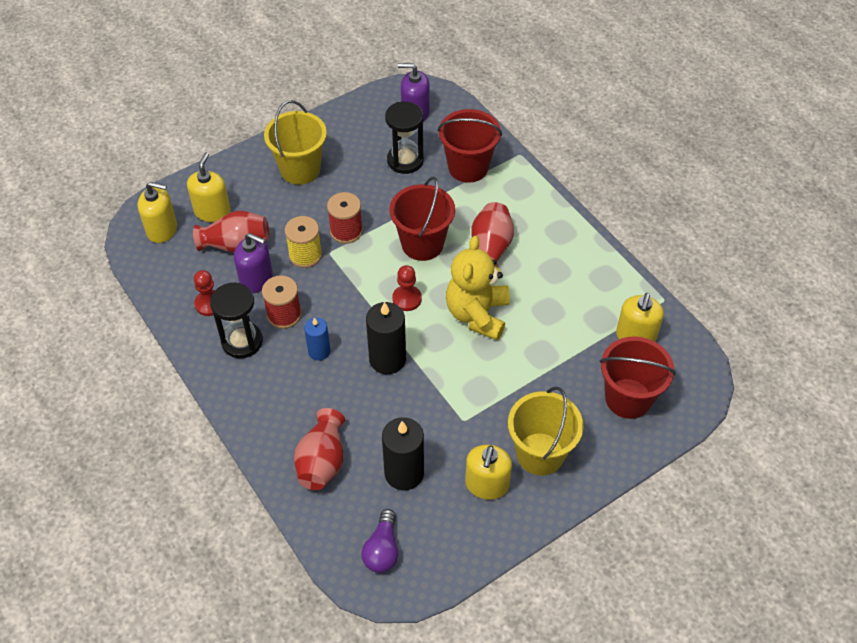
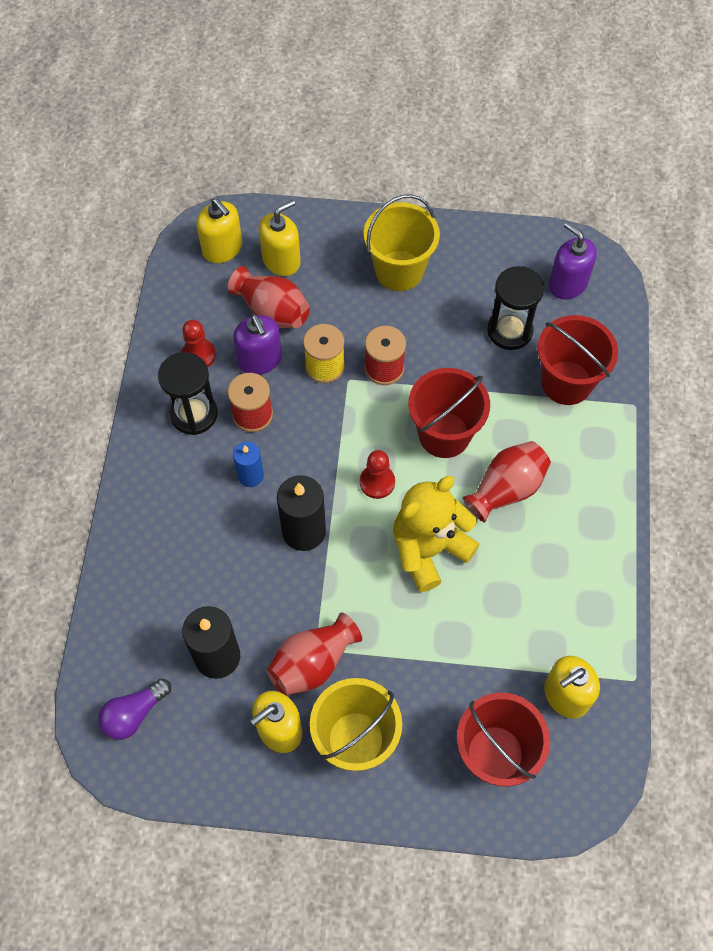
camera: 40 degrees right, 10 degrees up
(322, 461) = (159, 587): red vase -> red vase (313, 663)

